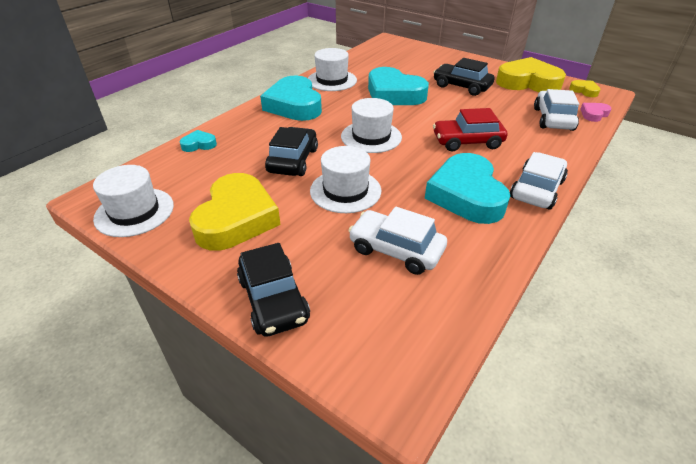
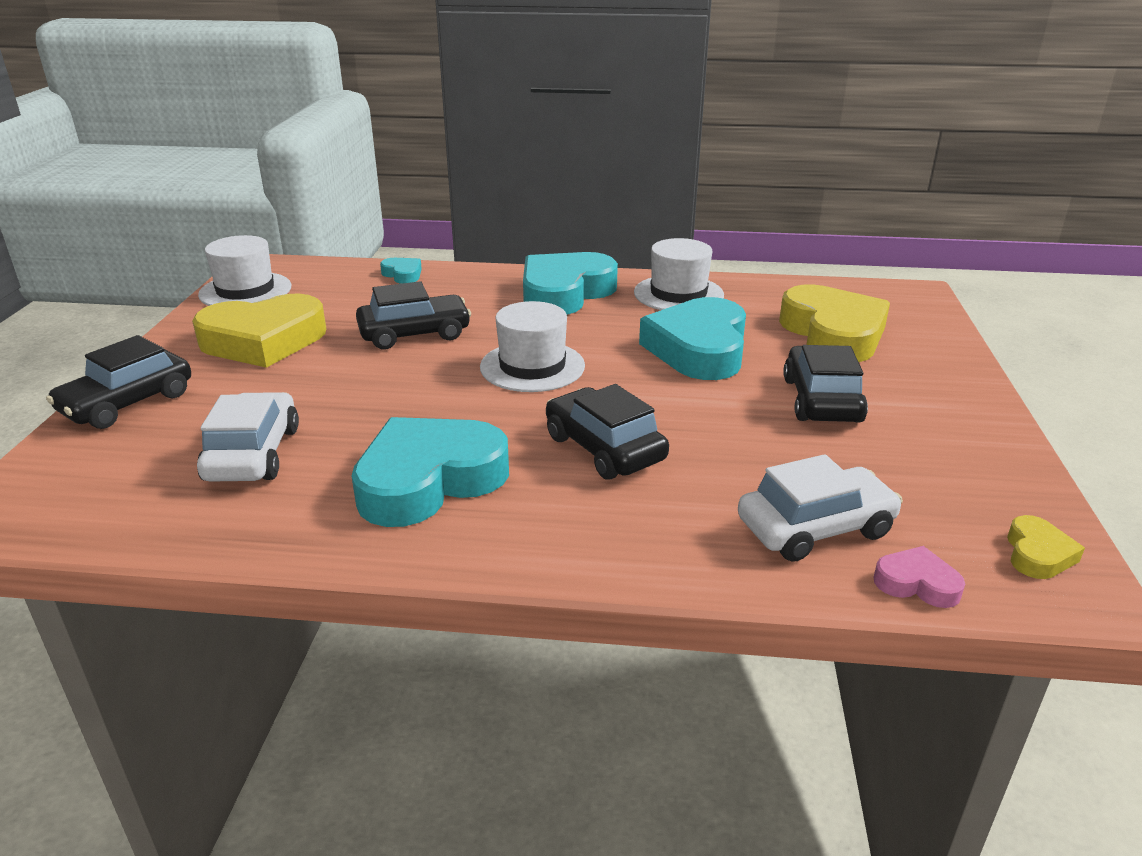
camera: 60 degrees right, 10 degrees down
(345, 191) = (368, 386): white hat -> none
(467, 142) = (604, 448): red car -> black car
(528, 82) = (960, 469): yellow heart -> yellow heart (833, 334)
(536, 189) = (501, 548): white car -> none

